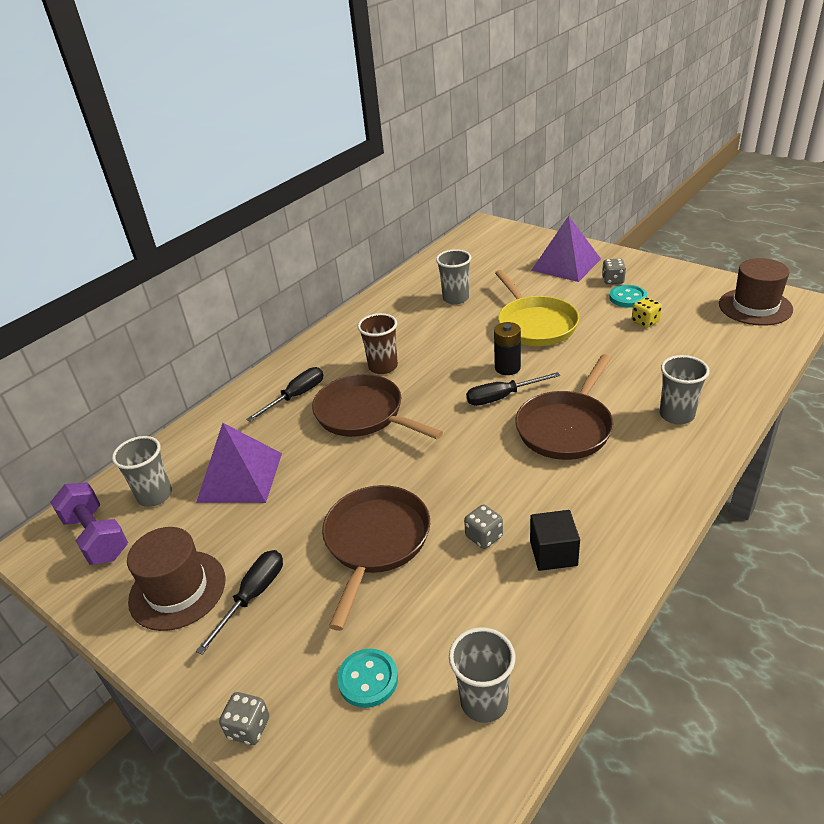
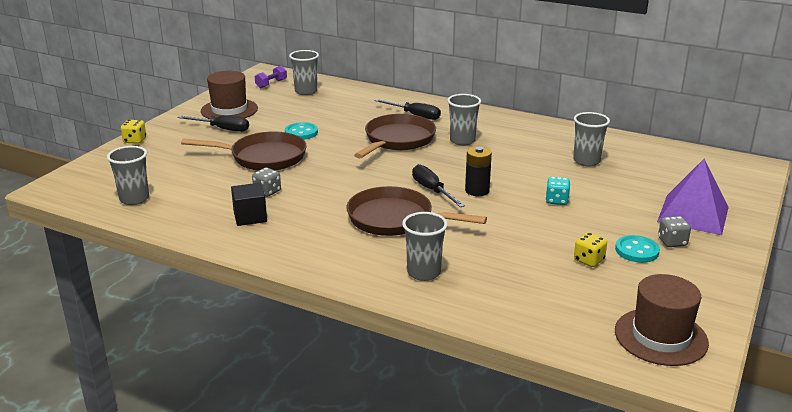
camera: 75 degrees right, 10 degrees down
(96, 537) = (271, 84): purple dumbbell -> purple dumbbell, size x0.59
(240, 477) = (324, 111): purple pyramid -> none
(249, 728) = (135, 140): grey dice -> yellow dice
(368, 679) = (157, 166): turquoise button -> turquoise button (301, 133)
(383, 366) = (462, 141): brown cup -> grey cup
(535, 324) = (556, 200): yellow pan -> turquoise dice

